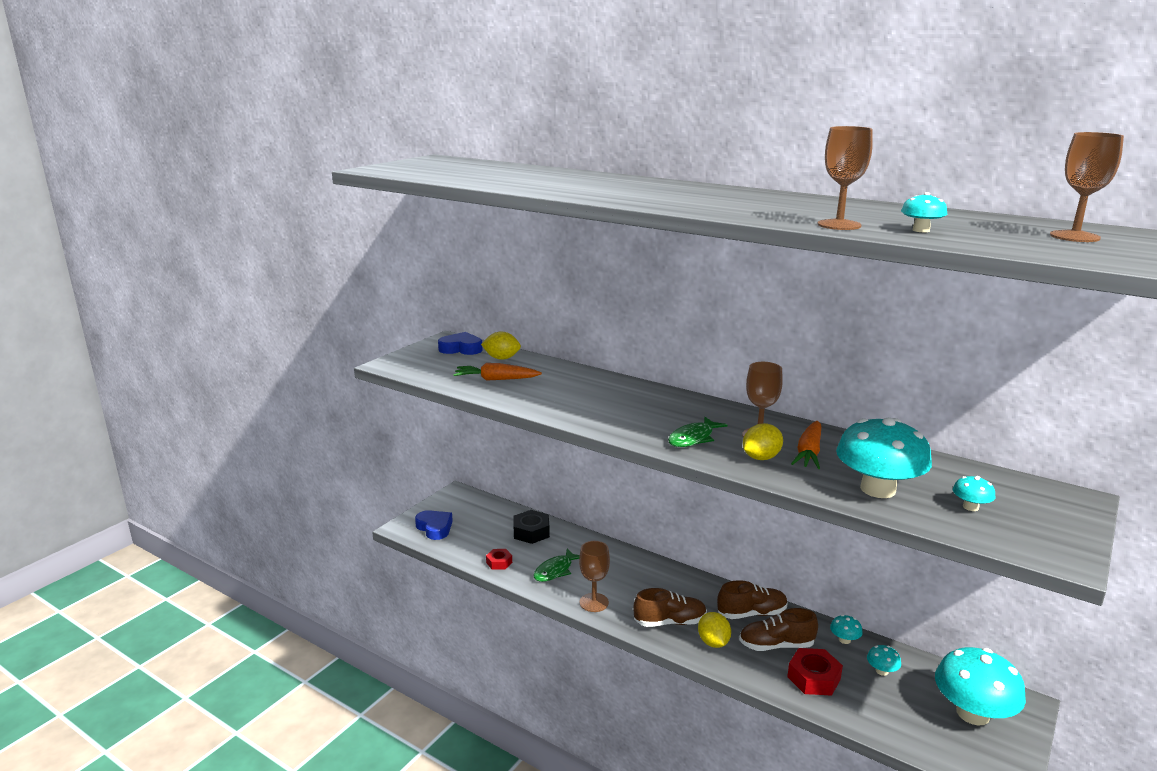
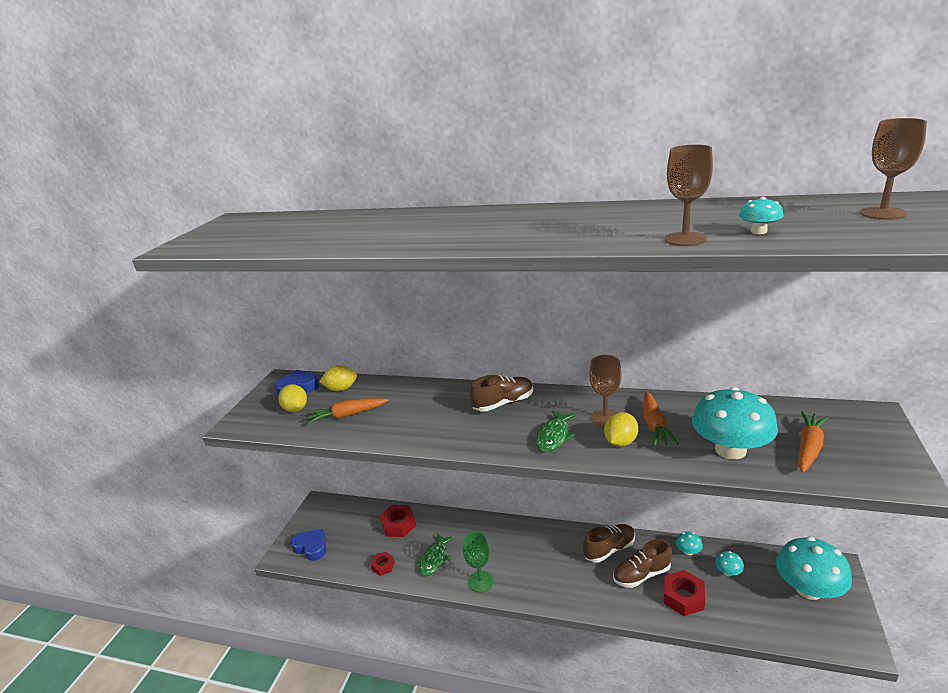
camera: 15 degrees left, 5 degrees up
(531, 532) = (399, 525): black nut -> red nut
(594, 602) = (480, 581): brown goblet -> green goblet
(670, 622) = (550, 580): brown shoe -> brown shoe (503, 403)
(713, 642) = (593, 589): yellow lemon -> yellow lemon (296, 409)
(970, 507) = (809, 447): turquoise mushroom -> orange carrot

